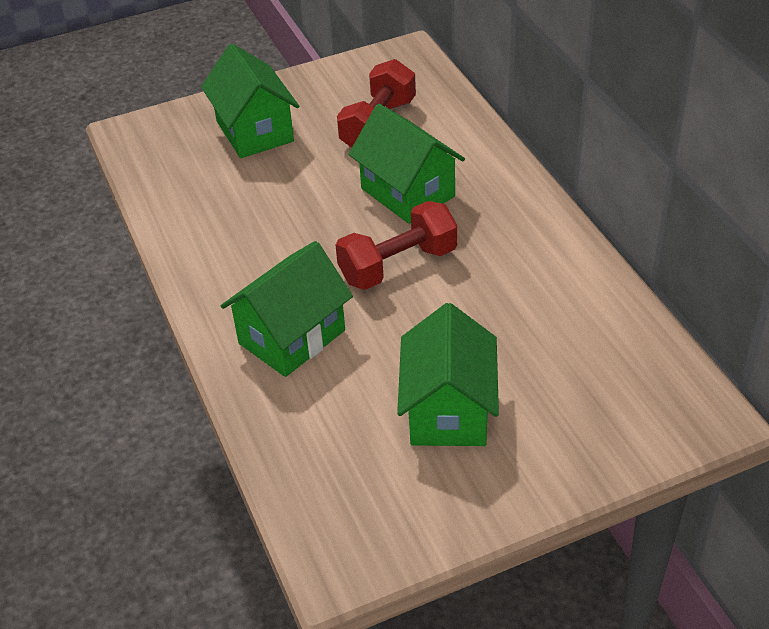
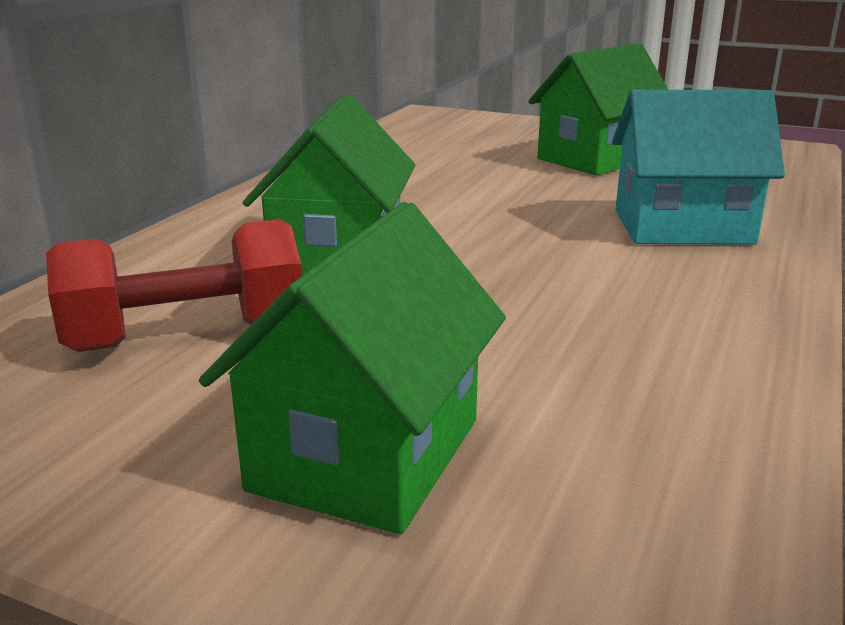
camera: 135 degrees left, 20 degrees down
(292, 337) = (682, 227): green house -> turquoise house
(398, 265) = (478, 221): red dumbbell -> none

